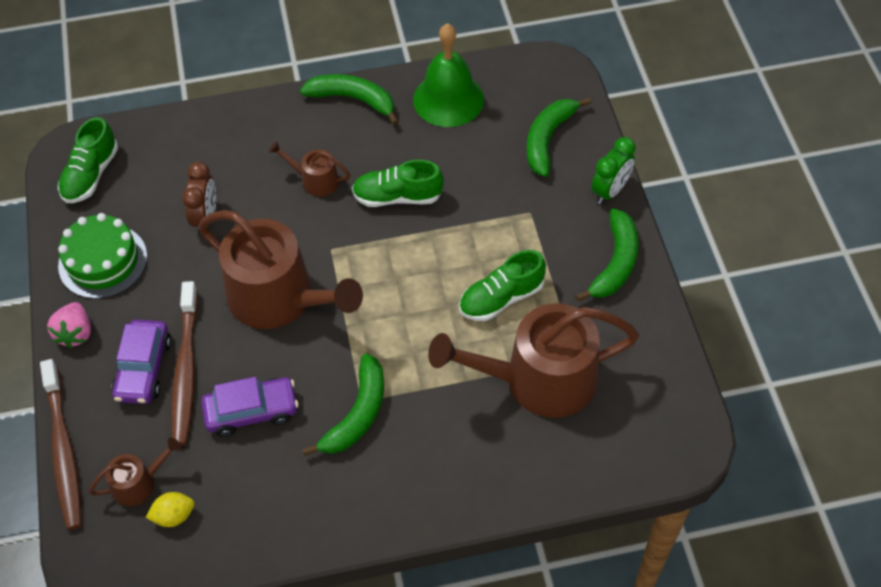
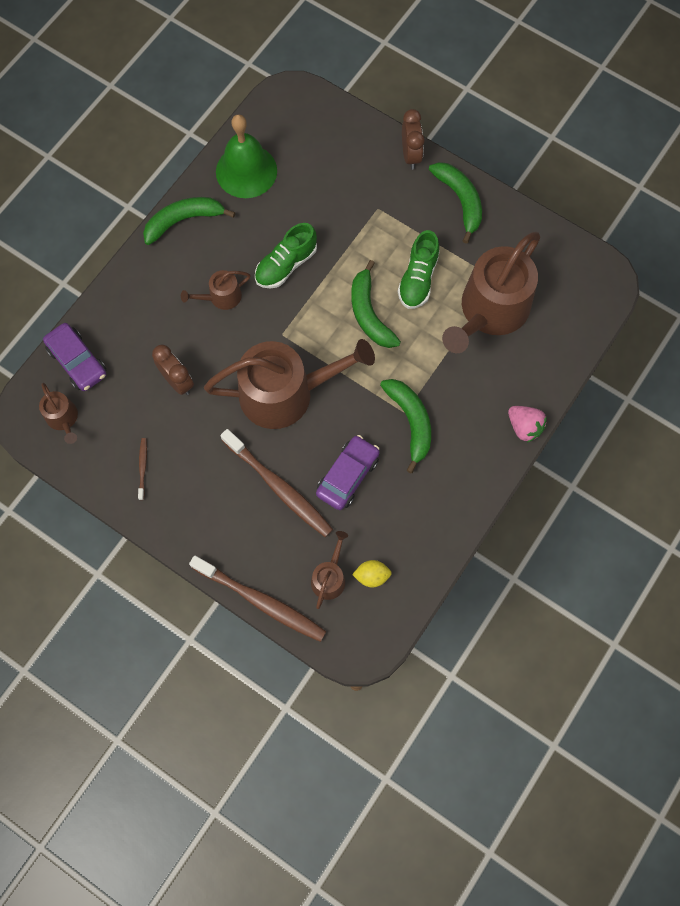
camera: 45 degrees left, 15 degrees up
(75, 333) = (181, 527): pink strawberry -> pink strawberry (524, 427)
(91, 175) = (63, 418): green shoe -> brown watering can
(103, 261) = (143, 467): green cake -> brown toothbrush
(144, 369) = (252, 510): purple car -> purple car (78, 361)
(174, 516) = (372, 576): yellow lemon -> yellow lemon turned 60 degrees clockwise
(548, 139) = (338, 150): green banana -> green banana (369, 314)
(610, 191) = (410, 155): green clock -> brown clock

